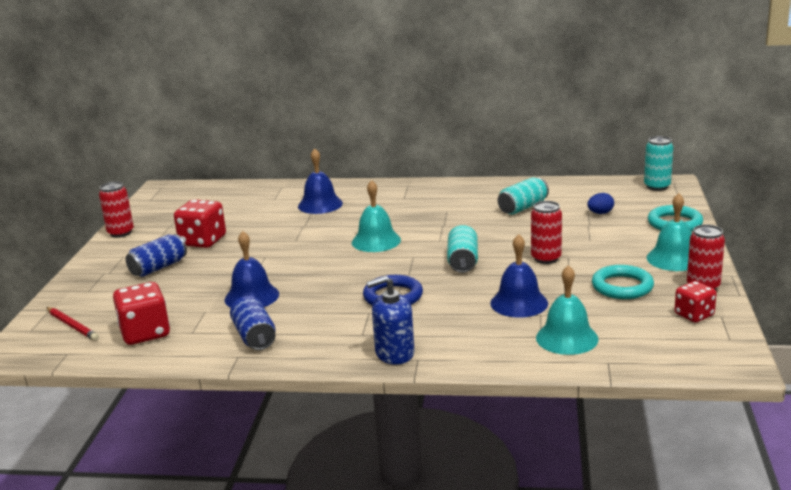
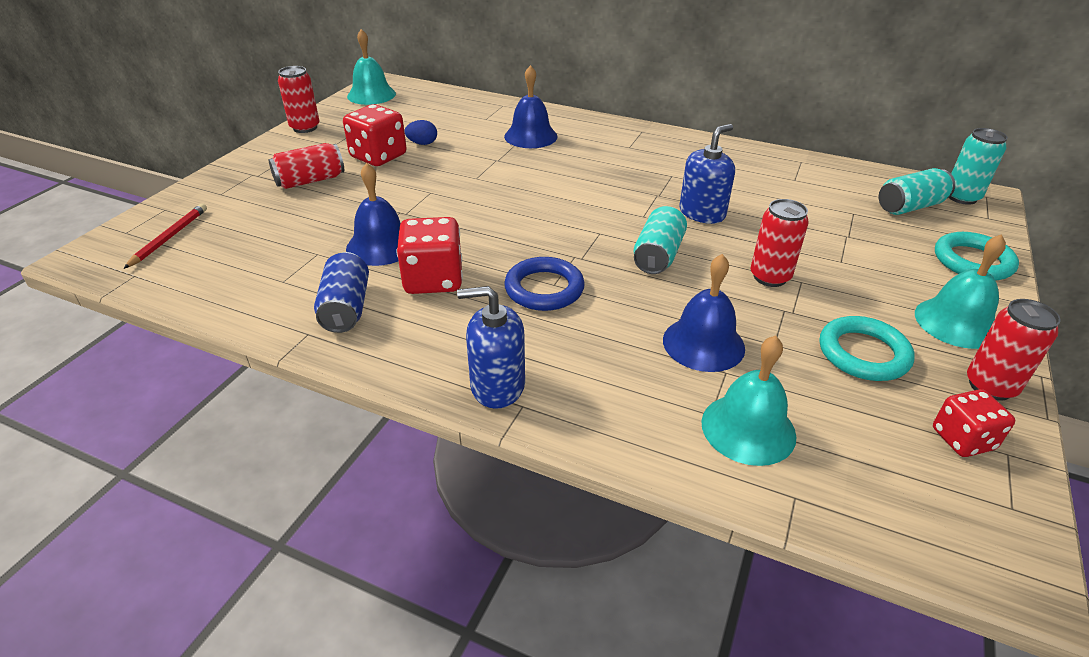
camera: 15 degrees right, 15 degrees up
(72, 326) = (169, 237): red pencil -> red pencil turned 135 degrees counterclockwise
(145, 333) = (233, 269): red dice -> red dice (433, 280)
(158, 268) = (310, 180): blue can -> red can
(376, 241) = (567, 200): turquoise bell -> turquoise bell (371, 95)
(481, 230) = (702, 213): none -> blue soap dispenser
(523, 207) = (769, 191): turquoise can -> turquoise can (909, 206)
(600, 213) = (870, 222): blue egg -> blue egg (422, 143)

